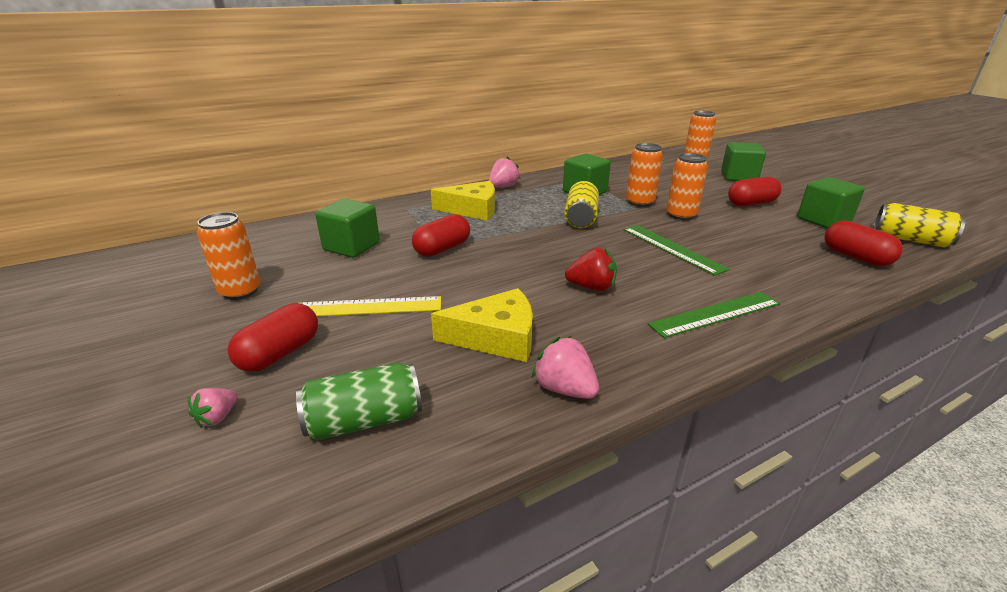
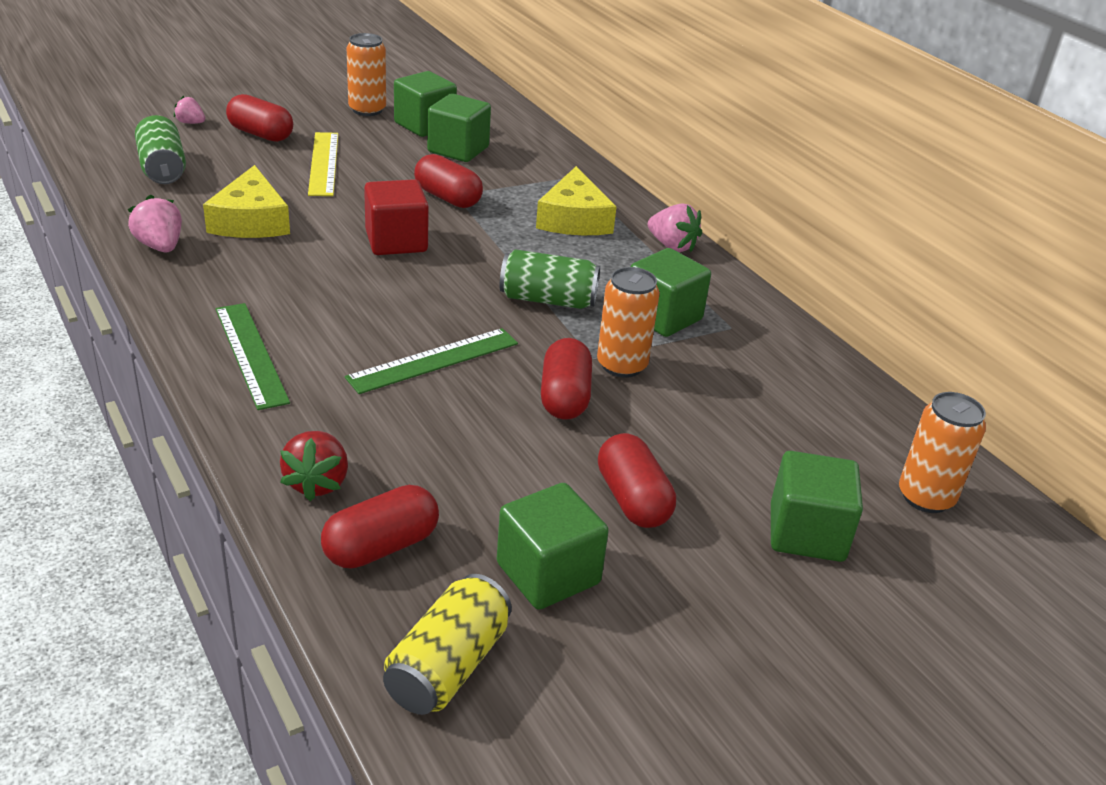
camera: 85 degrees right, 5 degrees up
(293, 261) = (424, 125): none -> green cube
(519, 266) = (396, 241): none -> red cube
(564, 389) = (160, 246): pink strawberry -> pink strawberry turned 75 degrees counterclockwise
(580, 218) = (548, 299): yellow can -> green can
(591, 287) = (334, 281): red strawberry -> red strawberry (317, 483)
(681, 215) = (564, 397): orange can -> red capsule

